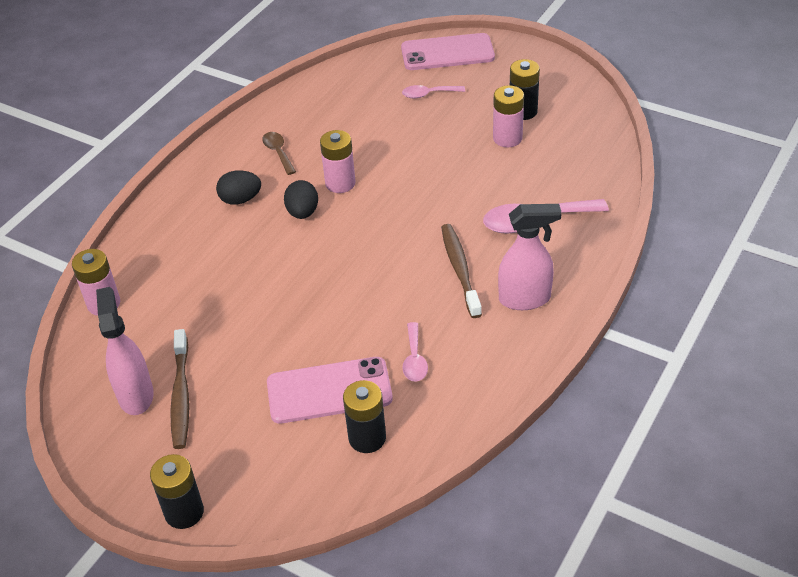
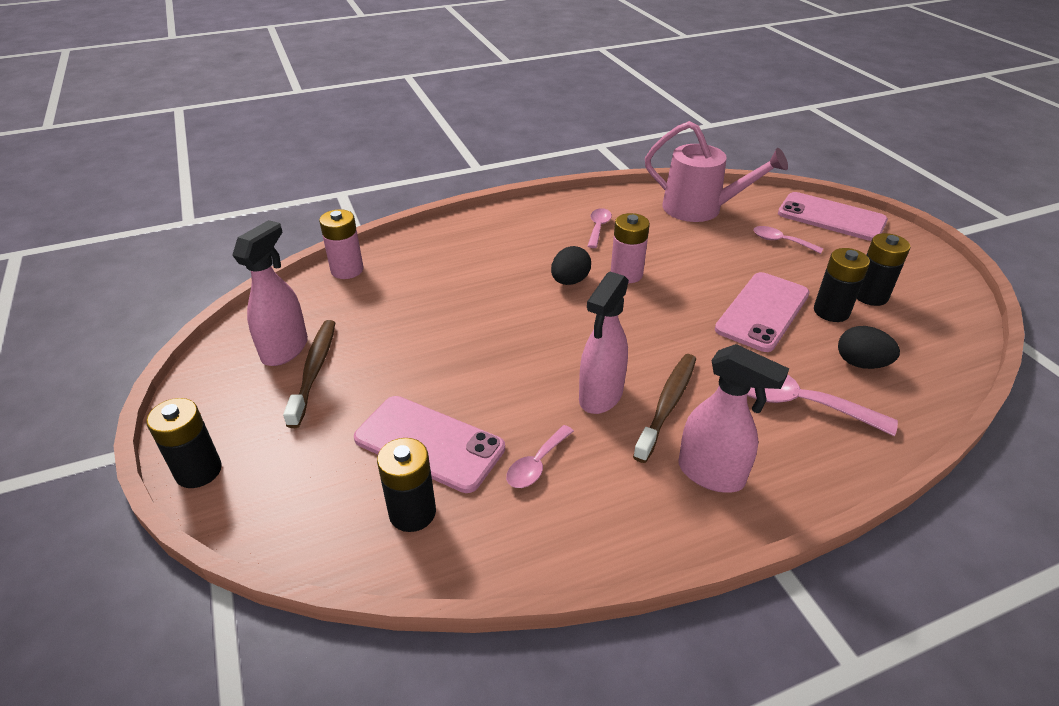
camera: 35 degrees right, 5 degrees down
(181, 395) = (314, 370): brown toothbrush -> brown toothbrush turned 150 degrees clockwise
(240, 200) = (530, 247): black egg -> black egg (861, 363)
(278, 152) = (598, 228): brown spoon -> pink spoon
(344, 93) = (701, 209): none -> pink watering can
(411, 289) = (600, 396): none -> pink spray bottle
(463, 163) = (762, 311): none -> pink phone
(507, 138) = (831, 311): pink battery -> black battery

